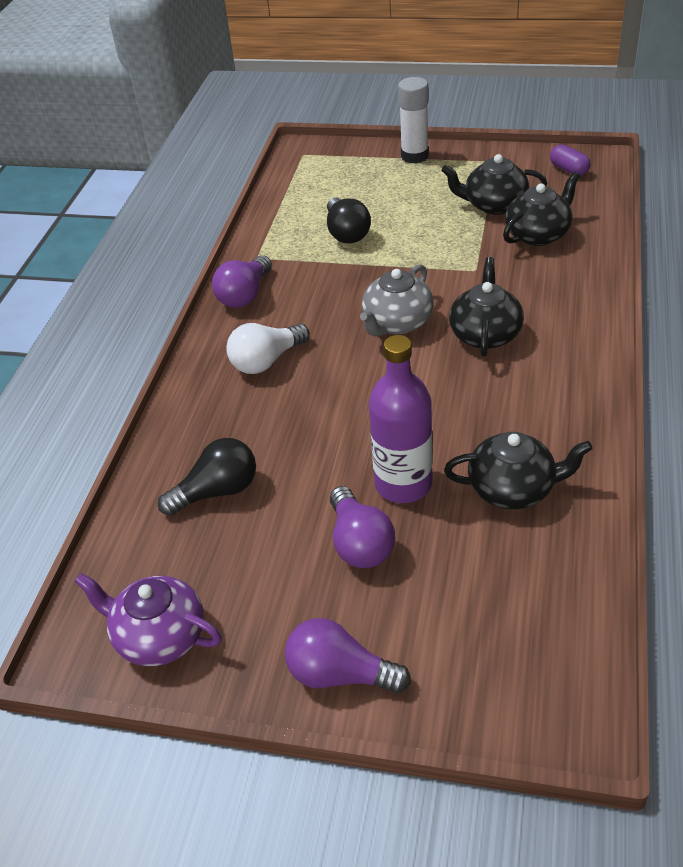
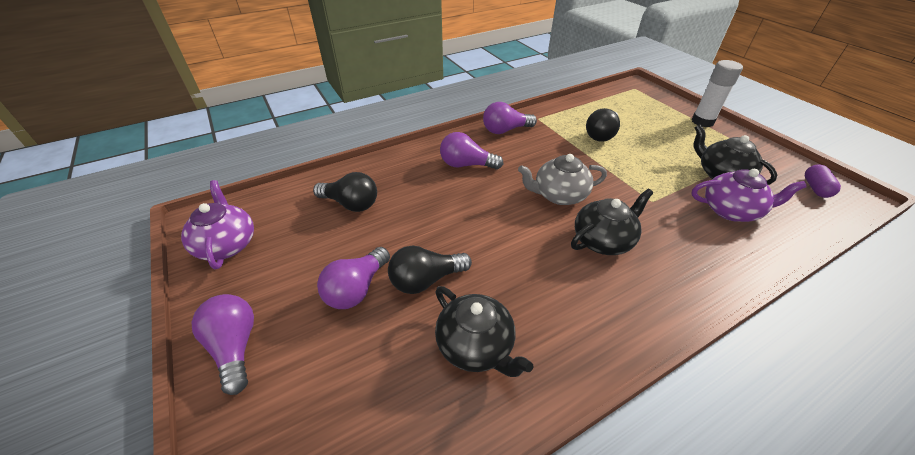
camera: 45 degrees right, 0 degrees up
(266, 361) = (466, 165): white light bulb -> purple light bulb
(403, 484) = (426, 280): purple bottle -> black light bulb
(538, 234) = (731, 210): black teapot -> purple teapot

